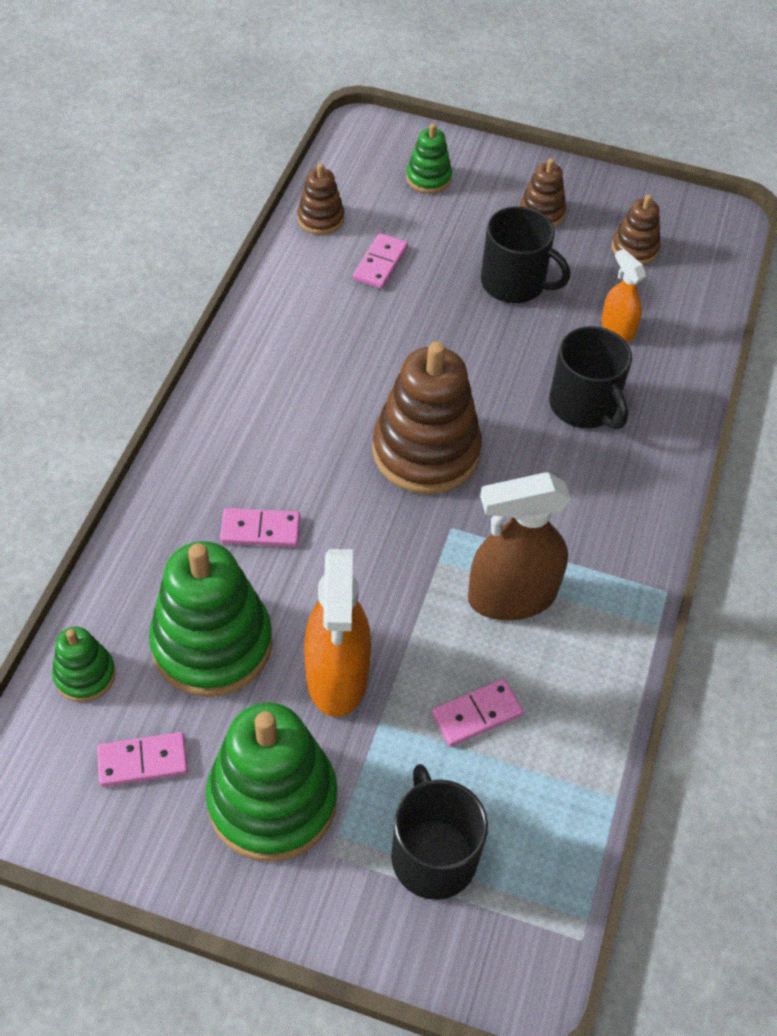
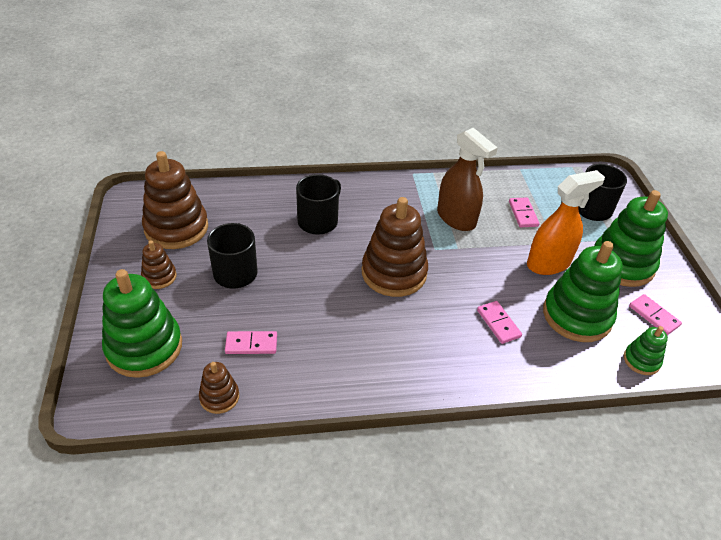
camera: 115 degrees left, 10 degrees down
(428, 178) = (144, 347): green stacking toy -> green stacking toy, size x2.01
(476, 714) = (523, 214): pink domino -> pink domino turned 45 degrees clockwise
(617, 328) = (251, 221): orange spray bottle -> none
(634, 248) = (176, 228): brown stacking toy -> brown stacking toy, size x2.01

